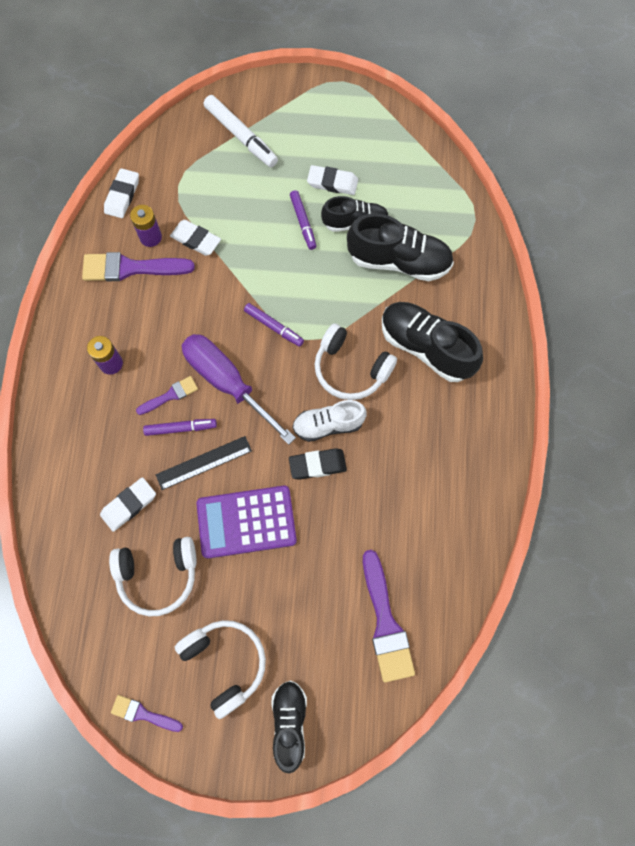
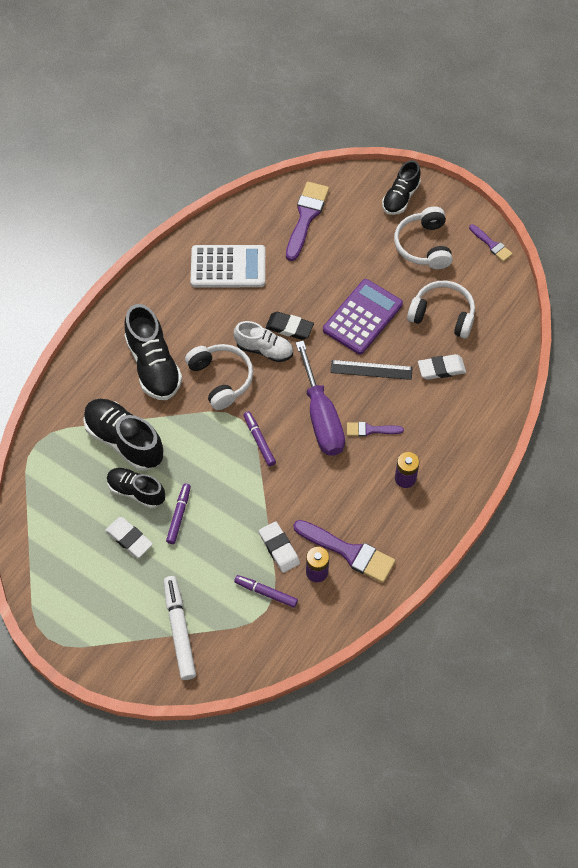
camera: 150 degrees left, 10 degrees down
(122, 195) = (321, 627): white eraser -> none
(181, 428) = (375, 402): purple marker -> purple marker (266, 593)
(246, 522) = (362, 317): purple calculator -> purple calculator turned 75 degrees counterclockwise
(429, 503) = (228, 267): none -> white calculator

